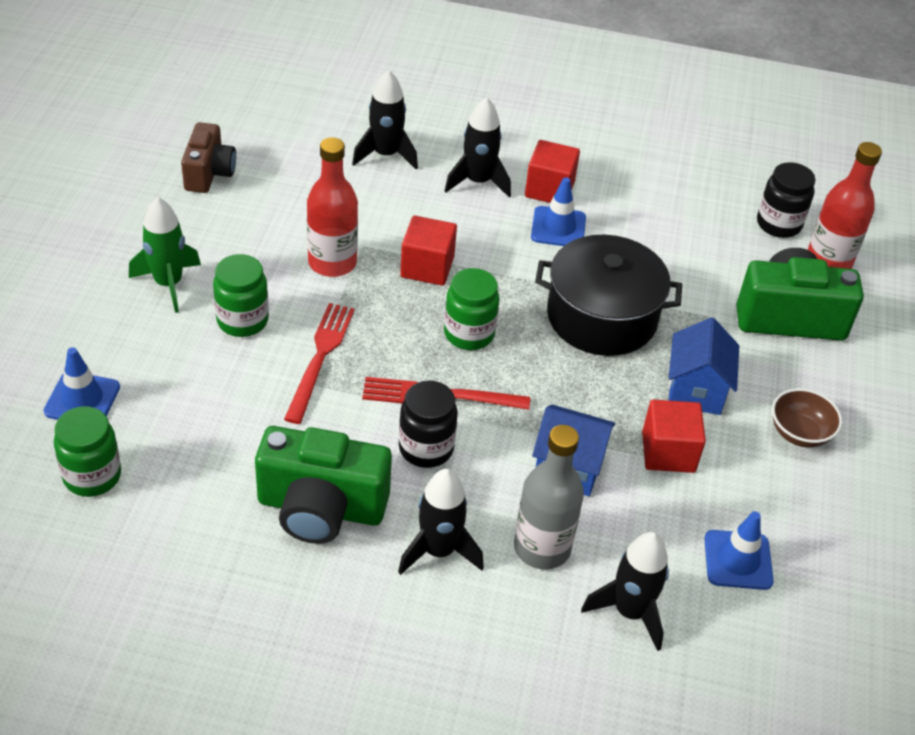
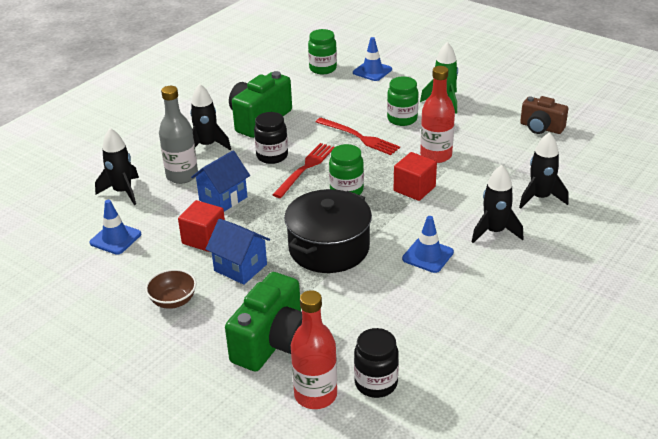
camera: 120 degrees right, 10 degrees down
(549, 189) = (473, 264): red cube -> none

